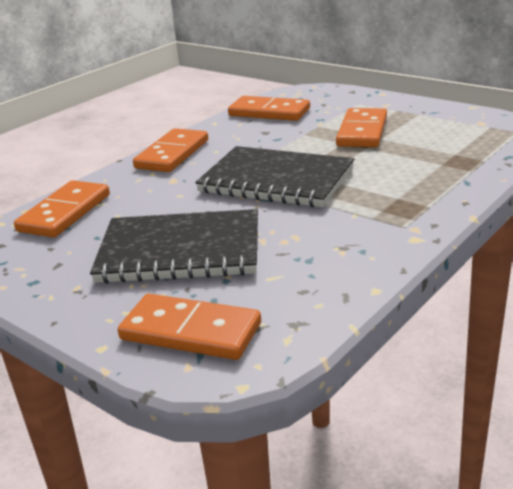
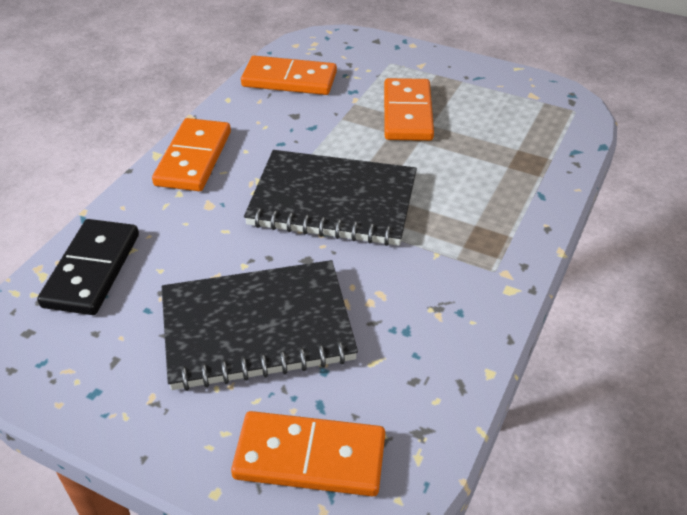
camera: 15 degrees left, 15 degrees up
(65, 213) = (92, 270): orange domino -> black domino

